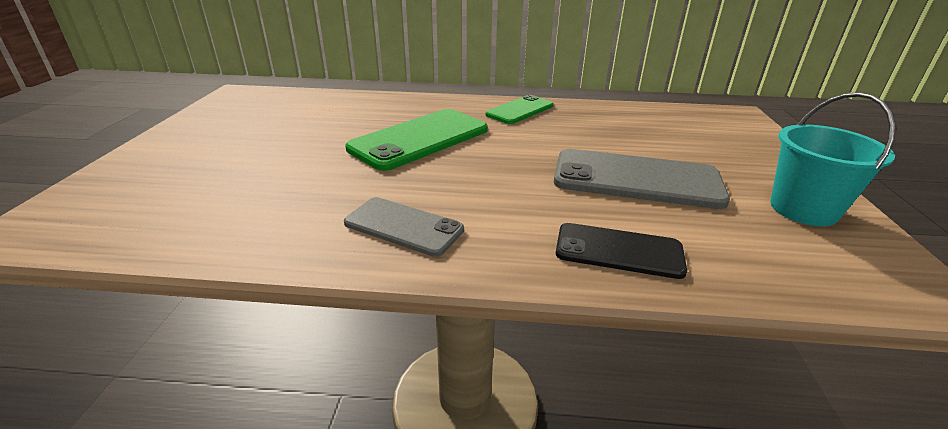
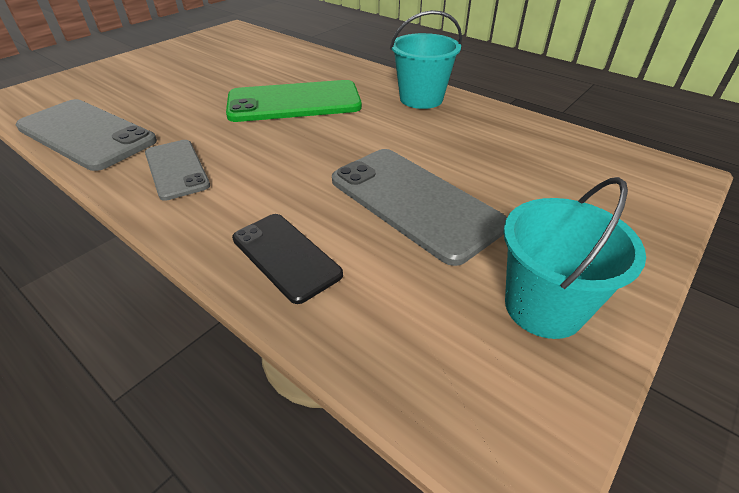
camera: 35 degrees right, 10 degrees up
(230, 233) = (86, 134): none -> grey phone
(520, 110) = (421, 99): green phone -> turquoise bucket

